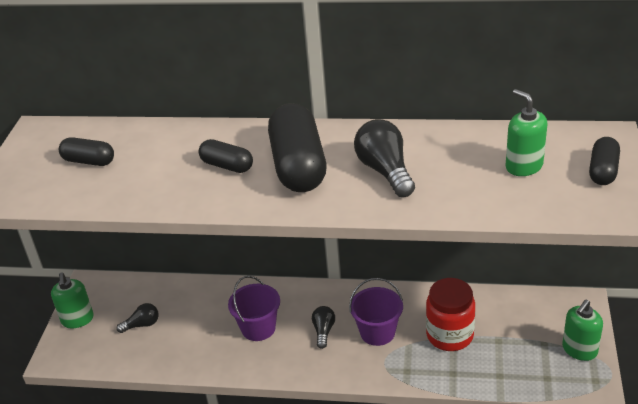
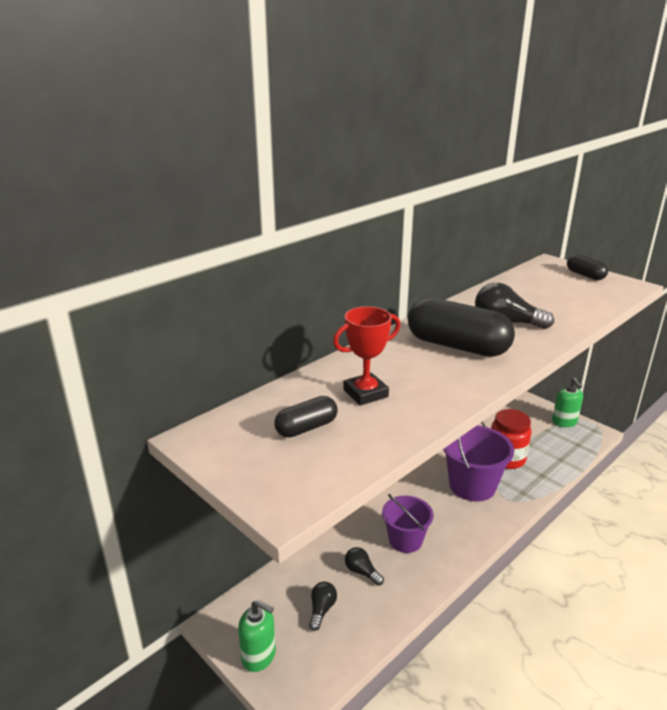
camera: 55 degrees left, 10 degrees down
(163, 161) = (365, 393): none -> red trophy
(227, 166) = (416, 370): black capsule -> none
(323, 331) = (445, 509): black light bulb -> black light bulb (362, 572)
(377, 332) = (472, 485): purple bucket -> purple bucket, size x1.52
(523, 166) = (554, 289): green soap dispenser -> none

